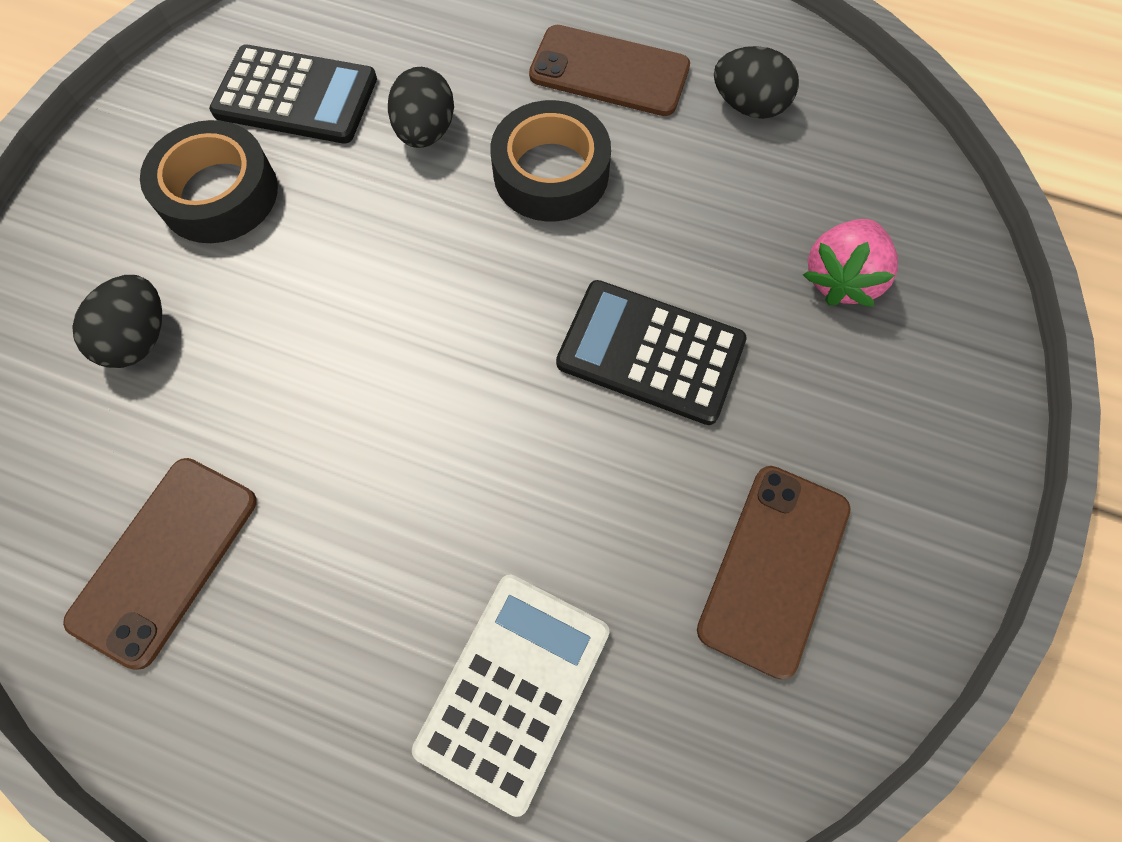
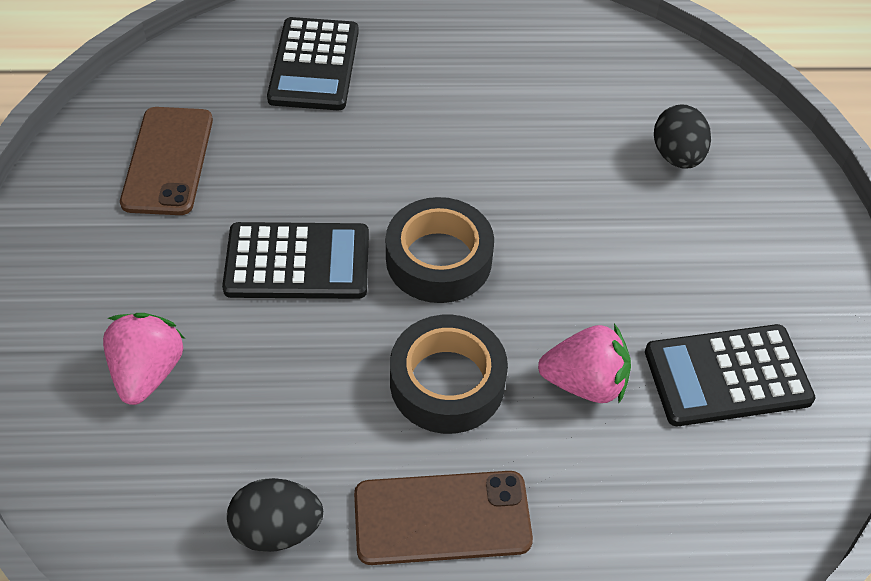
camera: 155 degrees right, 15 degrees down
(165, 559) = (554, 60): brown phone -> none
(218, 193) = (714, 268): black tape -> black tape (438, 259)
(426, 132) = (584, 383): black egg -> pink strawberry
(514, 689) = (314, 65): white calculator -> black calculator

